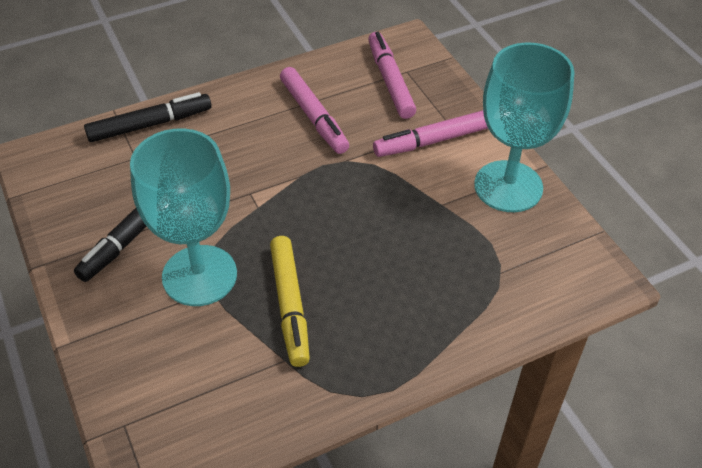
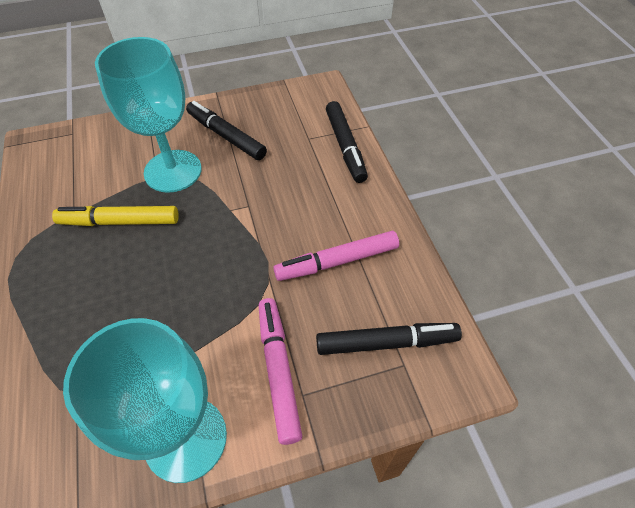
camera: 100 degrees right, 5 degrees up
(390, 81) = (386, 343): pink marker -> black marker

